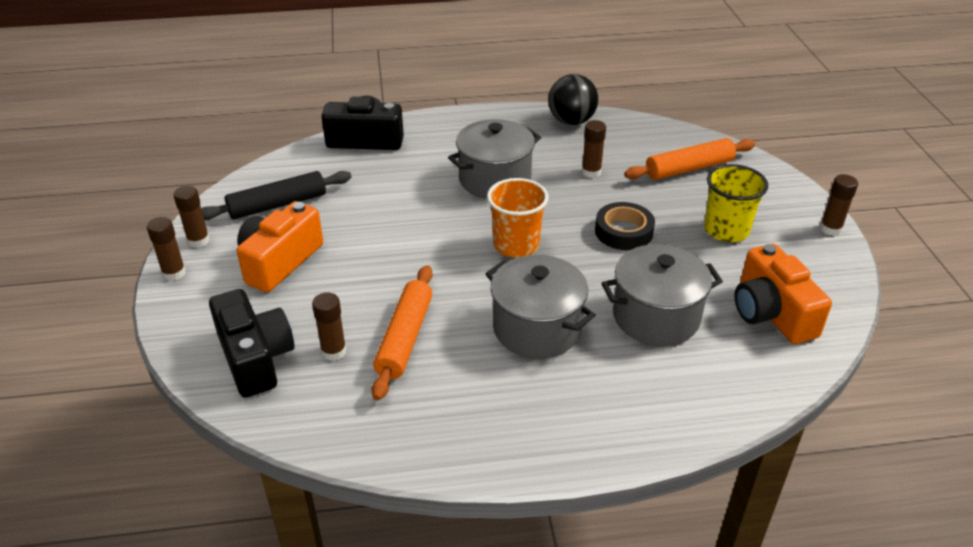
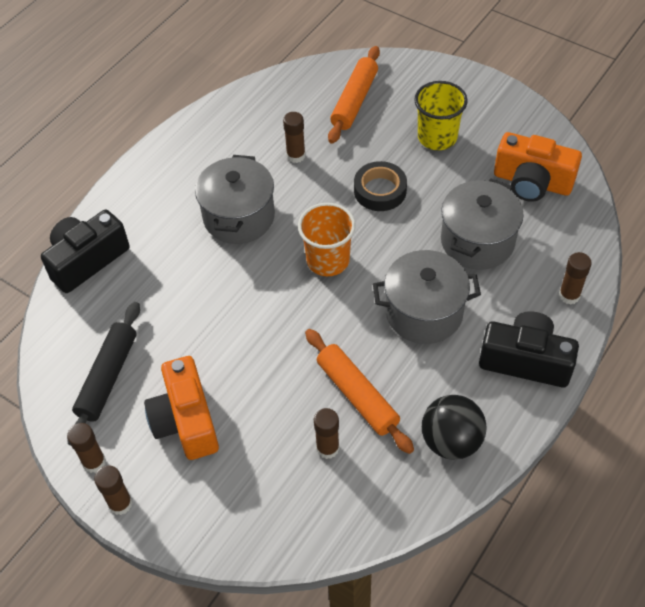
camera: 45 degrees left, 15 degrees up
(255, 358) = (284, 503): black camera -> black camera (525, 360)
(571, 121) = (221, 118): black ball -> black ball (451, 441)
(830, 229) = (491, 87): brown glue stick -> brown glue stick (569, 295)

